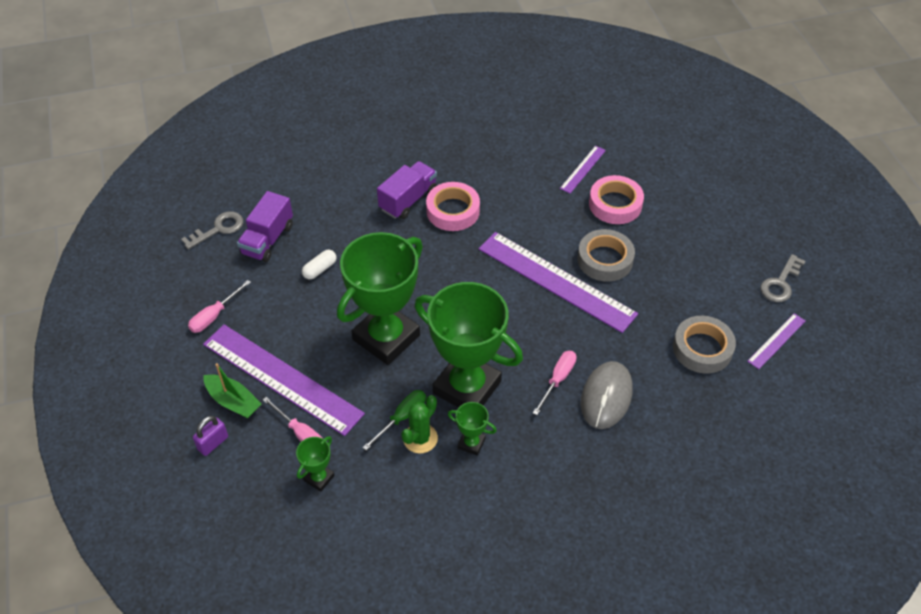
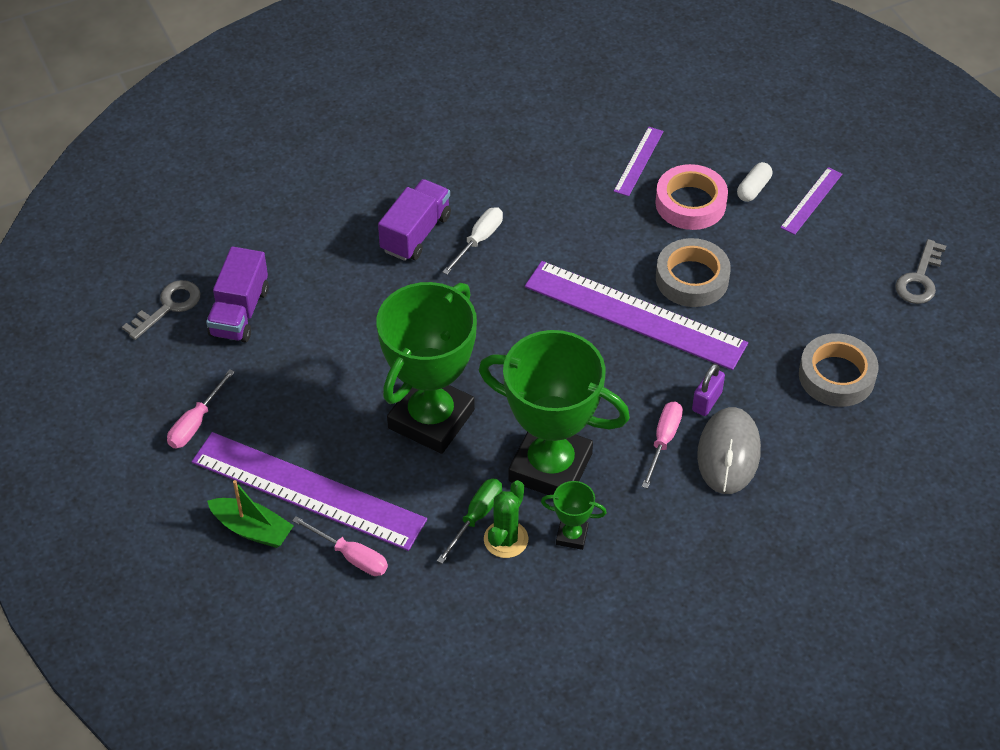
camera: 10 degrees left, 0 degrees up
(213, 443) = (240, 585): purple padlock -> purple padlock (707, 401)
(319, 478) = (389, 607): green trophy -> none
(320, 269) = (320, 342): white capsule -> white capsule (753, 189)
(453, 211) = (479, 240): pink tape -> white screwdriver
(776, 341) = (927, 353): purple ruler -> purple ruler (811, 200)

